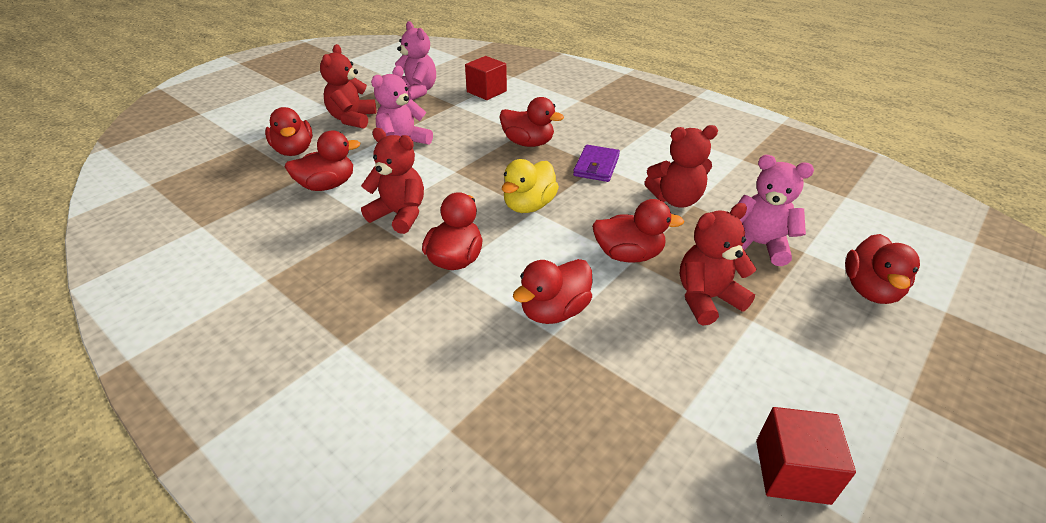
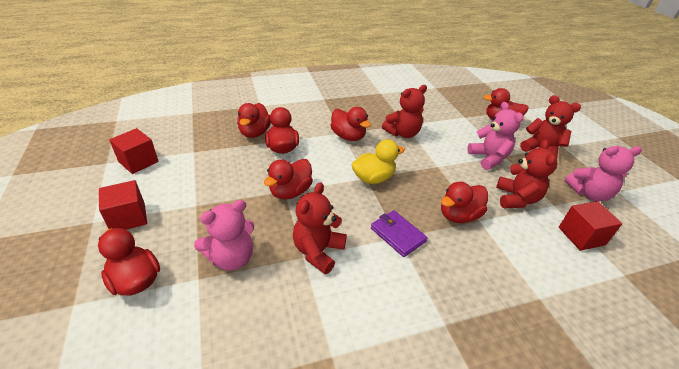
camera: 120 degrees right, 0 degrees up
(327, 185) = (451, 121): red duck -> red duck (255, 133)
(529, 205) = (373, 178): yellow duck -> yellow duck turned 90 degrees clockwise
(707, 299) = (227, 199): red teddy bear -> red teddy bear (516, 199)
(853, 367) = (128, 218): none -> red cube

